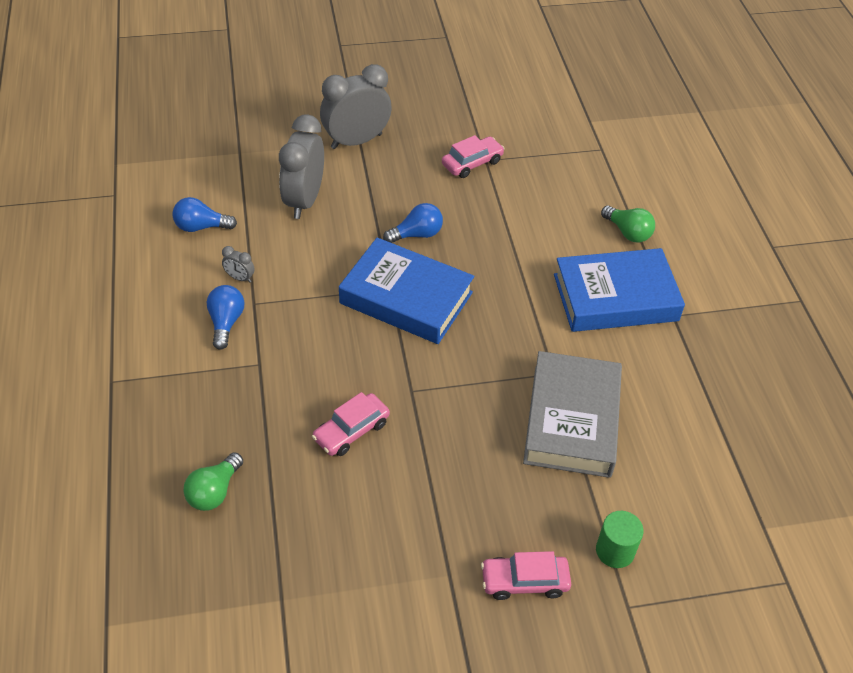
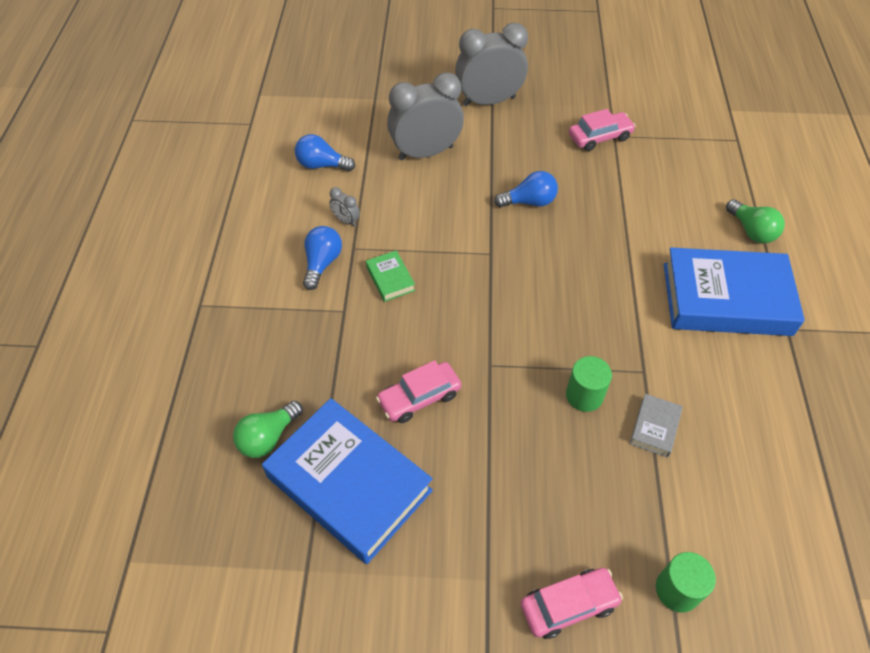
camera: 15 degrees right, 5 degrees up
(298, 327) = (390, 279): none -> green book
(304, 201) = (426, 153): grey clock -> grey clock turned 45 degrees clockwise
(406, 298) = (505, 265): blue book -> blue book (349, 484)
(504, 403) = (584, 395): none -> green cylinder
(524, 581) = (568, 605): pink car -> pink car turned 150 degrees clockwise
(571, 420) = (654, 427): grey book -> grey book, size x0.42

